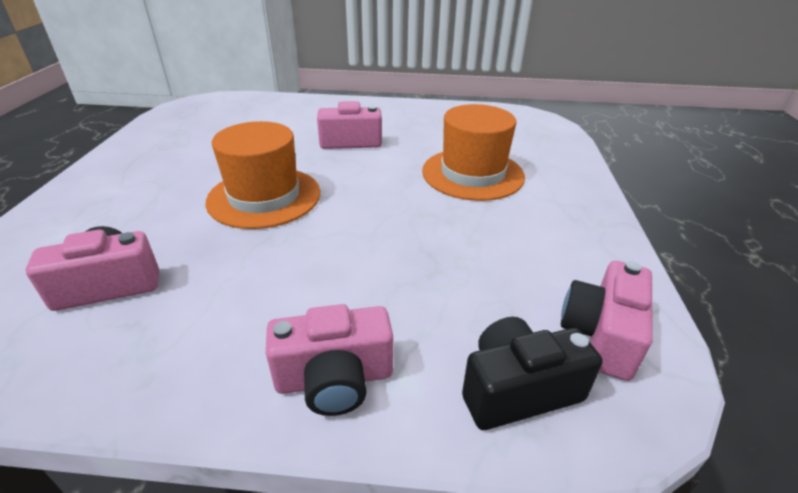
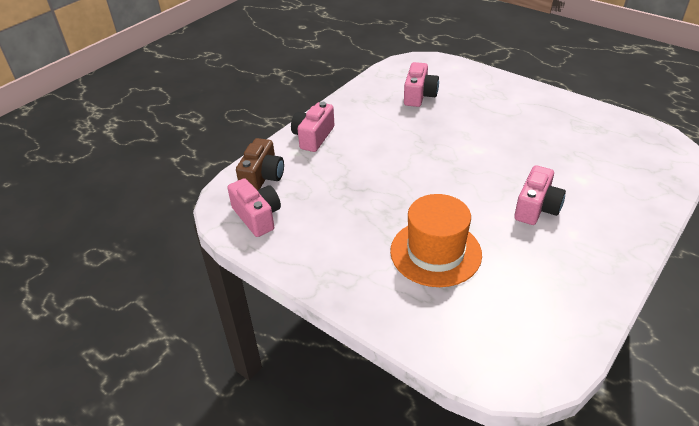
camera: 125 degrees right, 5 degrees up
(264, 197) = (469, 148): orange hat -> none
(518, 389) = (262, 177): black camera -> brown camera

